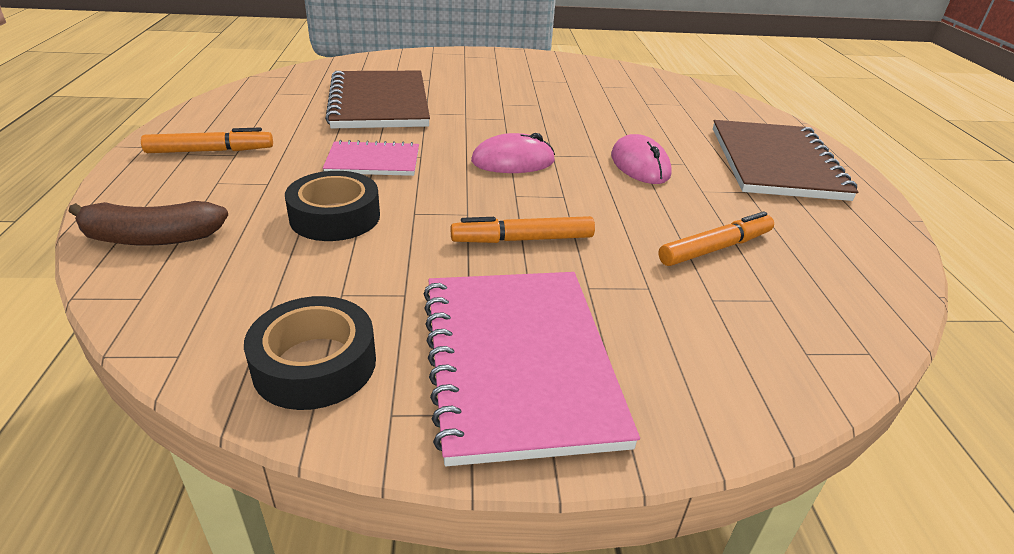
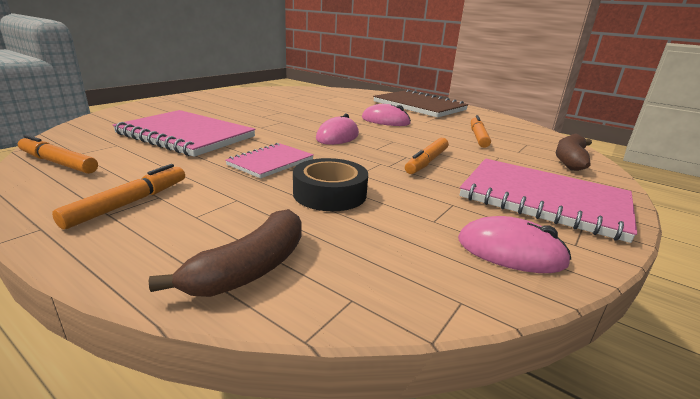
camera: 50 degrees left, 10 degrees down
(249, 97) = (58, 163): none -> orange marker
(315, 364) = (510, 251): black tape -> pink mouse
(379, 103) = (186, 135): brown notebook -> pink notebook
(762, 361) = (570, 160): none -> brown banana

